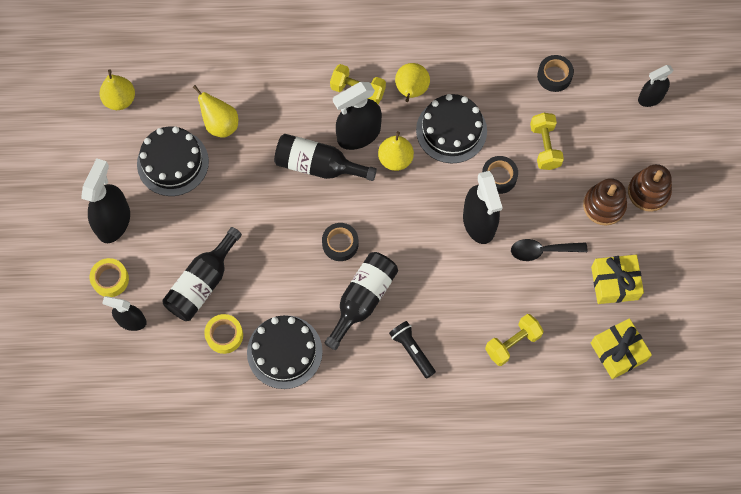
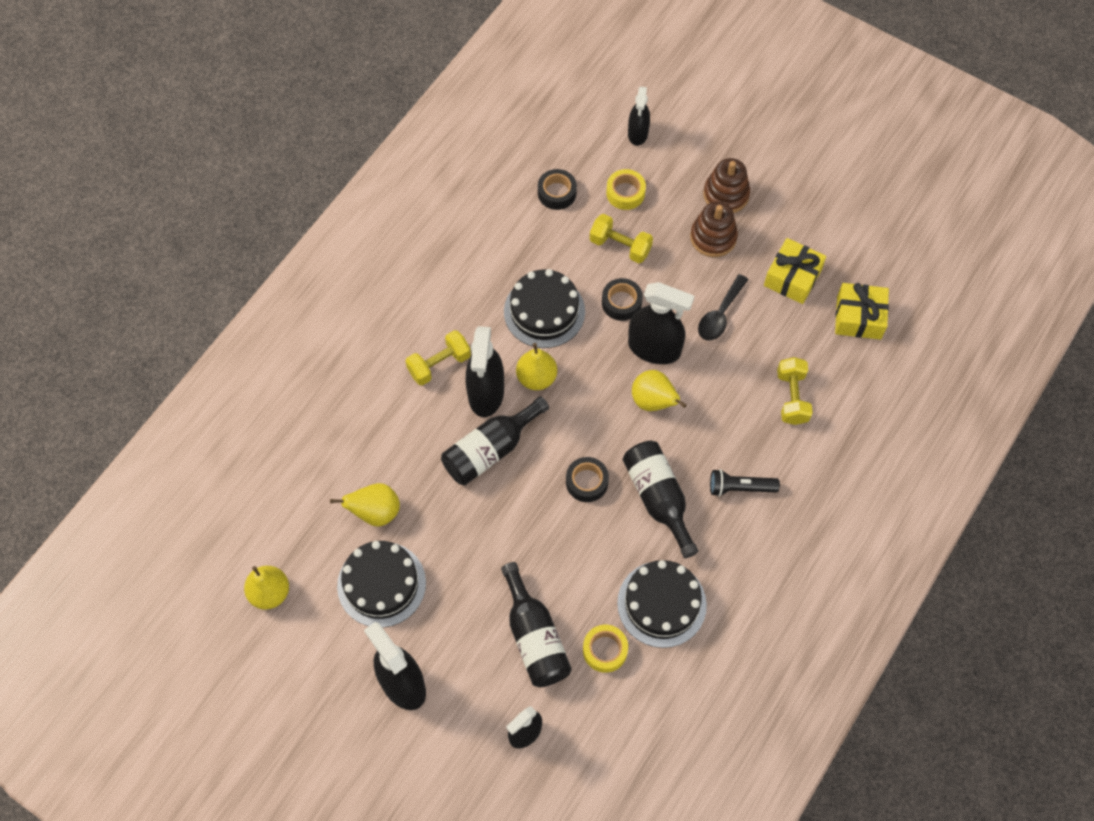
camera: 55 degrees left, 5 degrees down
(110, 279) = (464, 726): yellow tape -> yellow tape (625, 193)
(411, 91) = (477, 319): yellow pear -> yellow pear (653, 401)

